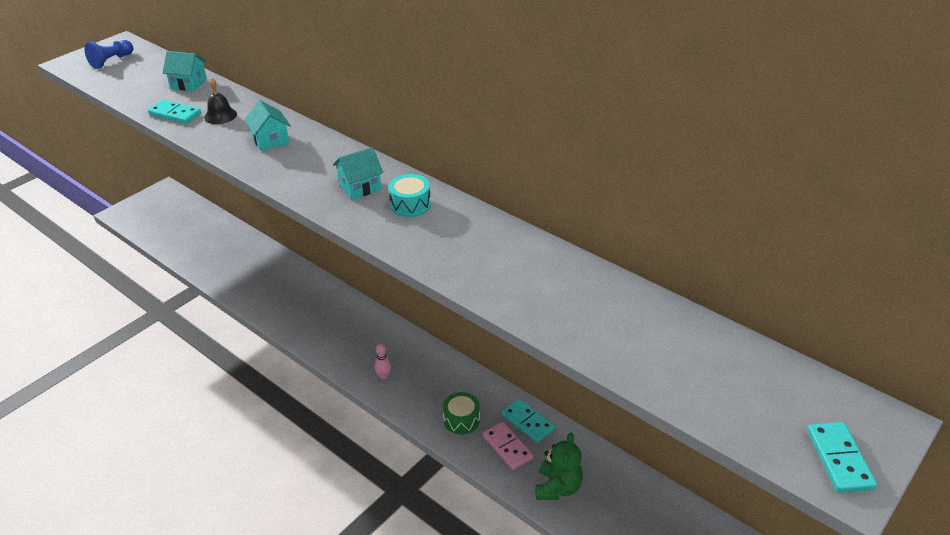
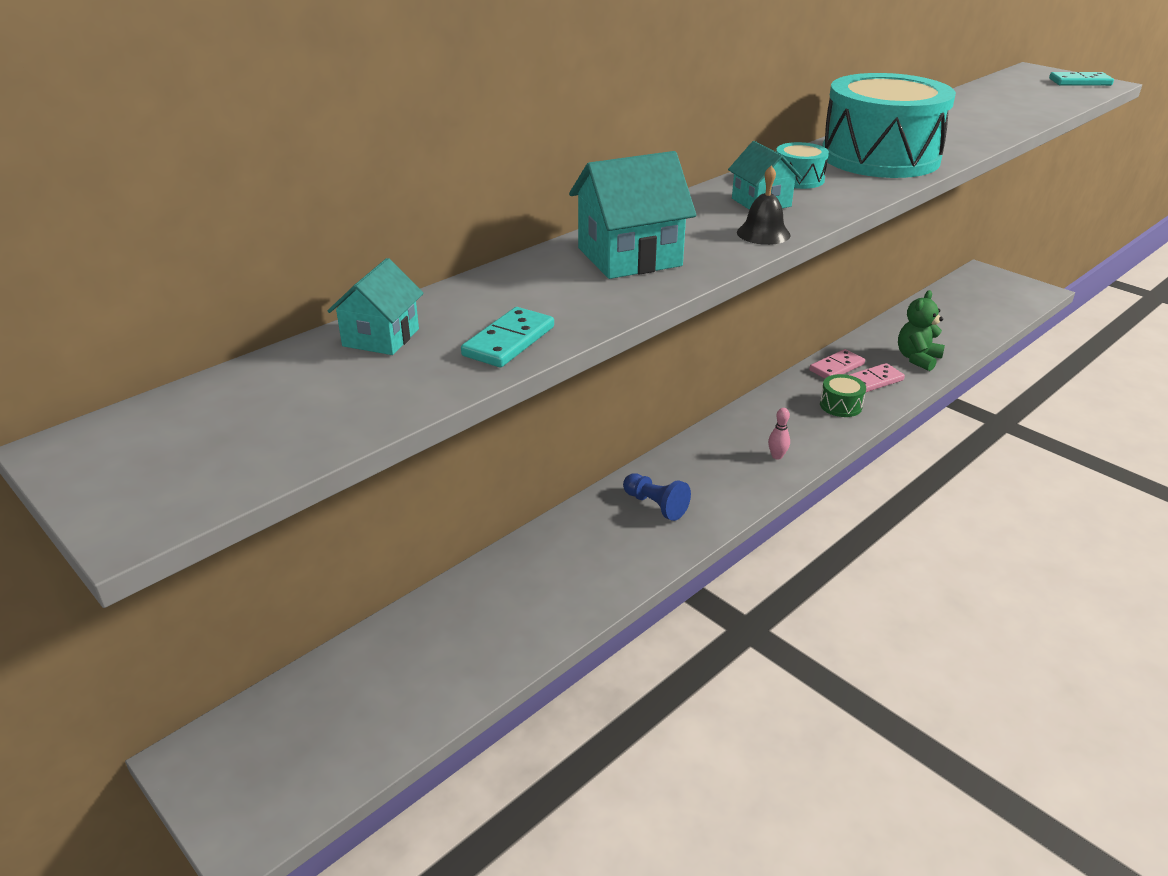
camera: 85 degrees left, 5 degrees down
(111, 61) = (186, 446): blue pawn -> blue pawn (655, 505)
(220, 116) = (531, 299): black bell -> black bell (763, 233)
(270, 140) = (629, 257): turquoise house -> turquoise house, size x1.63
(471, 250) = (880, 157): none -> turquoise drum
(528, 422) = (836, 367): turquoise domino -> pink domino
(558, 487) = (917, 359): green teddy bear -> green teddy bear turned 75 degrees counterclockwise

